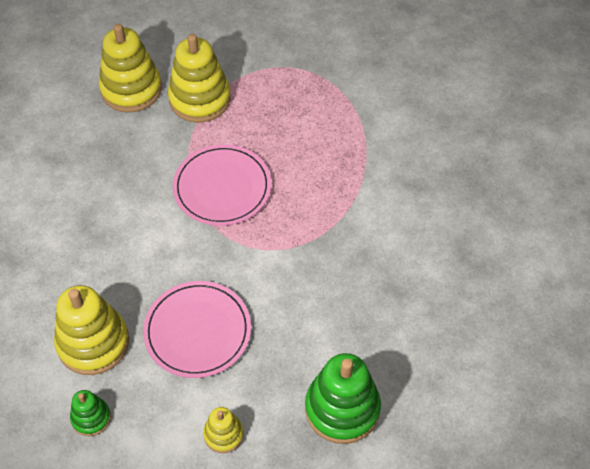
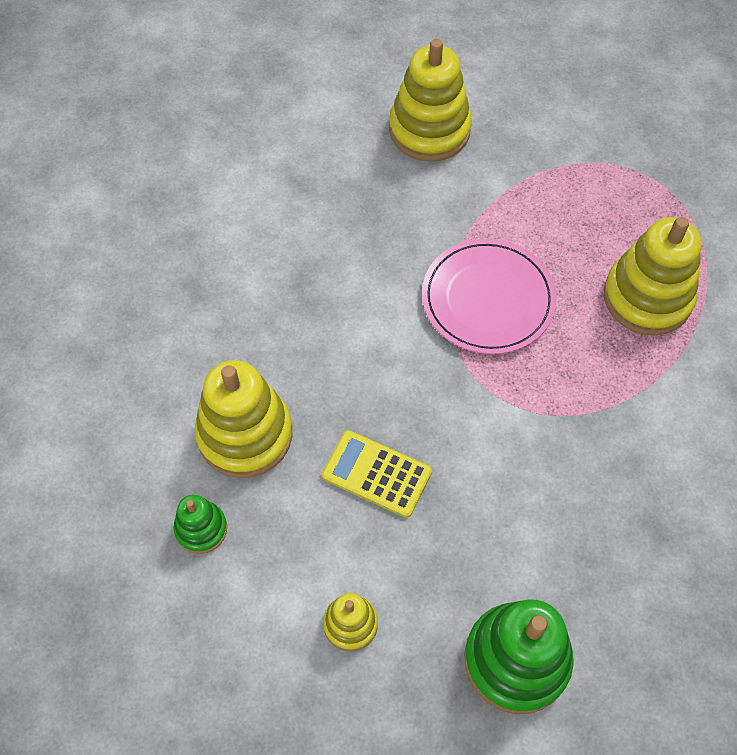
camera: 25 degrees right, 5 degrees up
(197, 331) = (376, 474): pink plate -> yellow calculator
(200, 99) = (509, 173): yellow stacking toy -> yellow stacking toy (647, 297)

